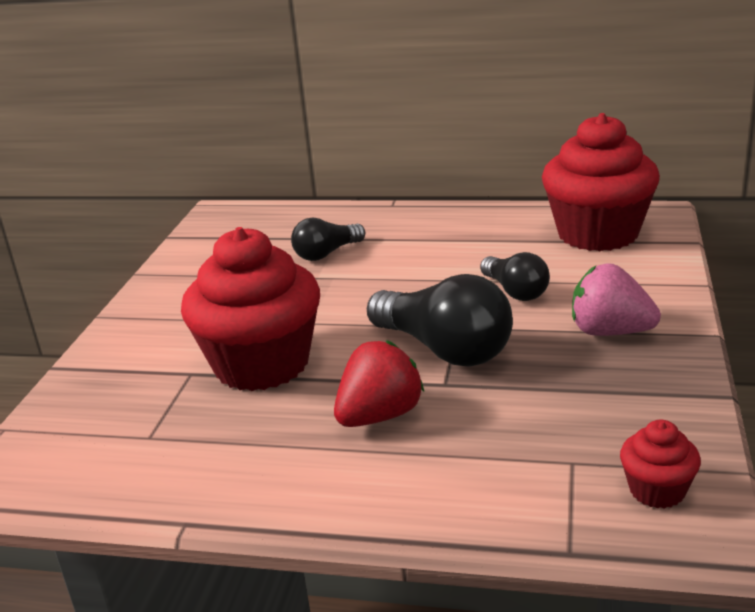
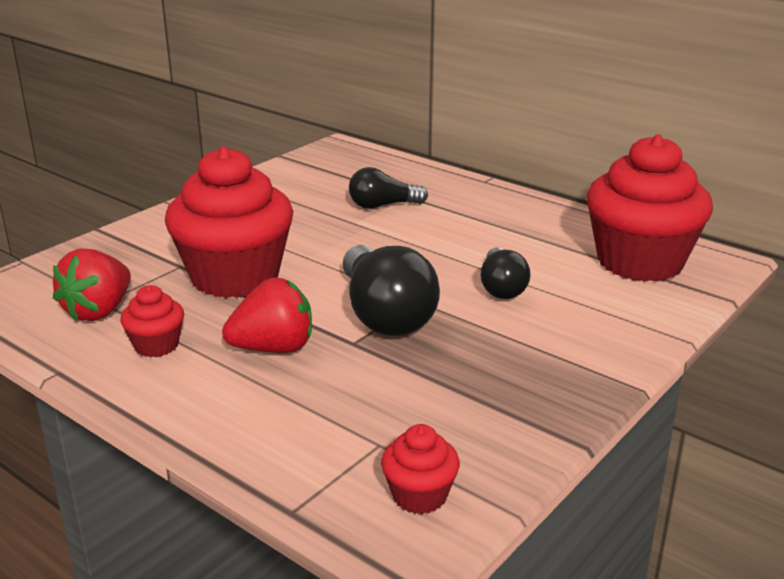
camera: 25 degrees right, 0 degrees up
(157, 447) = (99, 311): none -> red strawberry
(260, 457) = (156, 345): none -> red cupcake
(610, 332) = (543, 351): pink strawberry -> none

